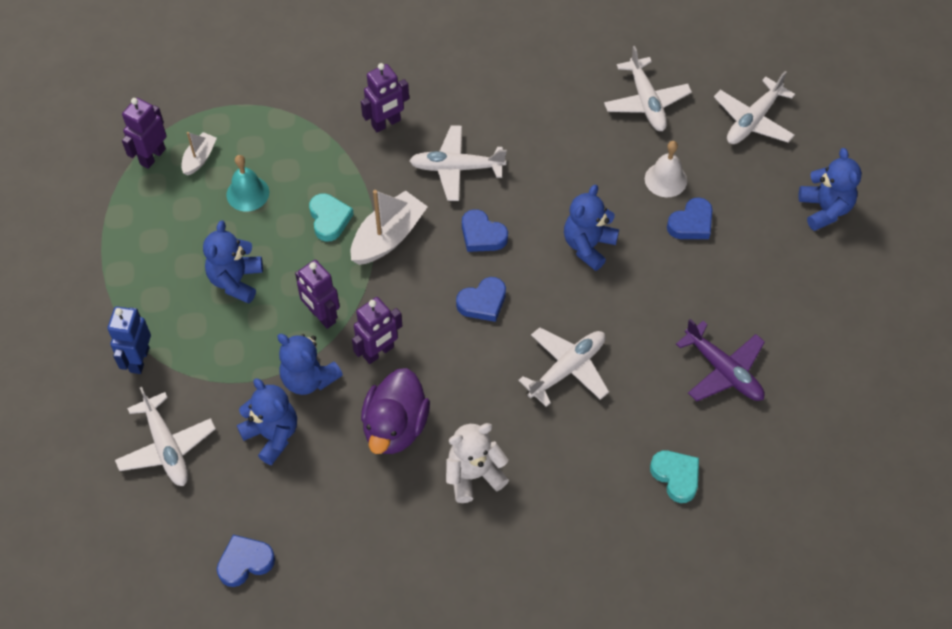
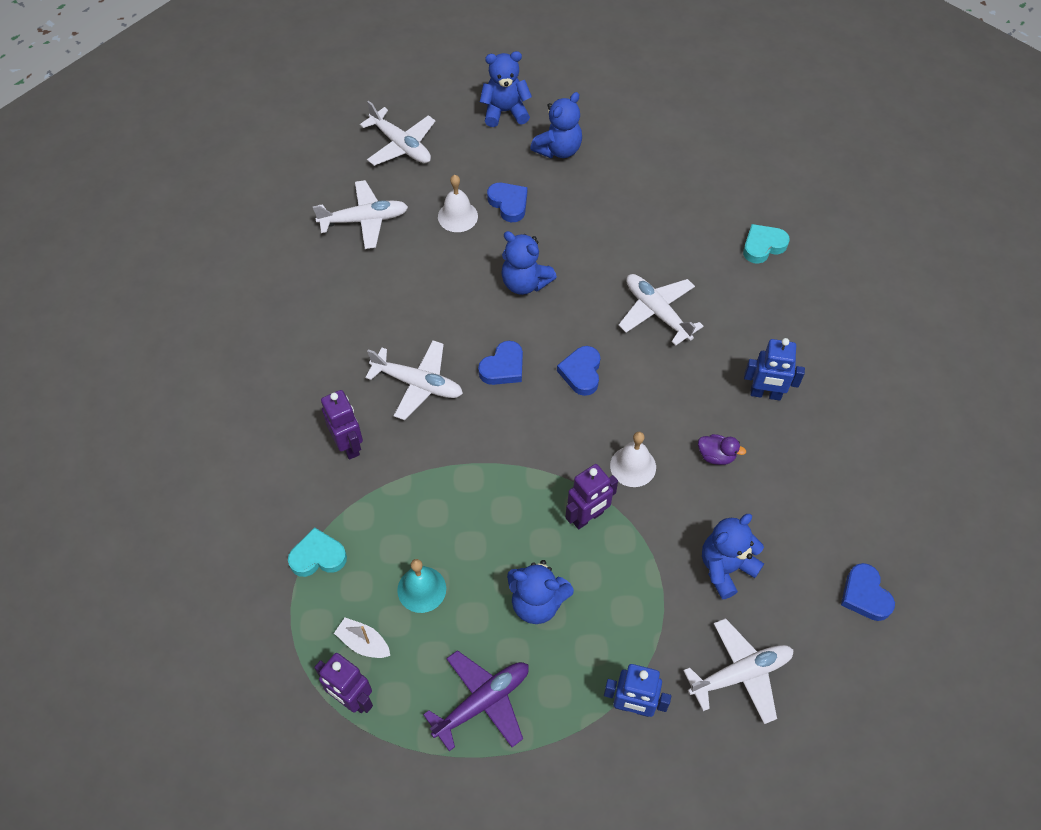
camera: 85 degrees left, 0 degrees up
(308, 378) = (661, 532): blue teddy bear -> blue teddy bear (558, 149)
(329, 219) = (467, 506): turquoise heart -> turquoise heart (318, 556)
(378, 352) = (633, 466): purple robot -> white bell
(388, 237) = (496, 451): white boat -> none
(395, 427) = (716, 456): purple duck -> purple duck, size x0.48
(456, 168) = (418, 384): white plane -> white plane turned 75 degrees counterclockwise
(474, 475) = (765, 394): white teddy bear -> blue robot
(483, 302) = (581, 373): blue heart -> blue heart turned 150 degrees counterclockwise
(723, 371) = (662, 201): purple plane -> purple plane (483, 702)

